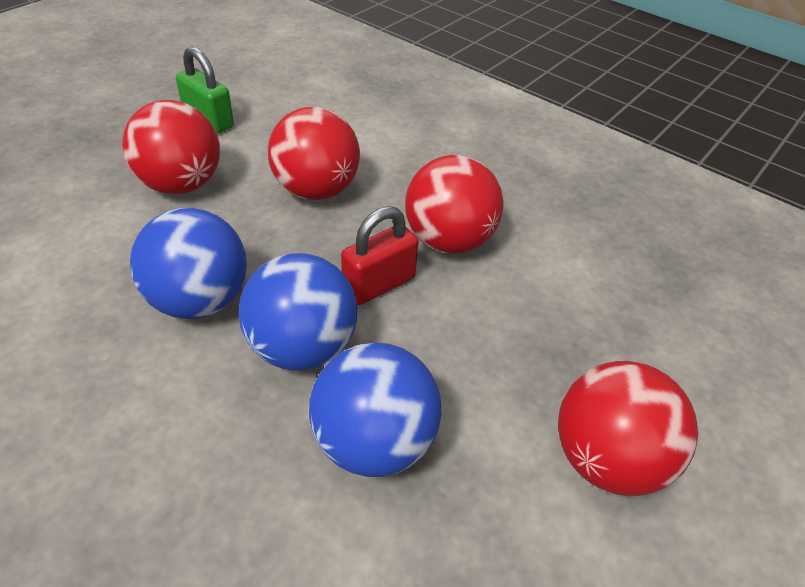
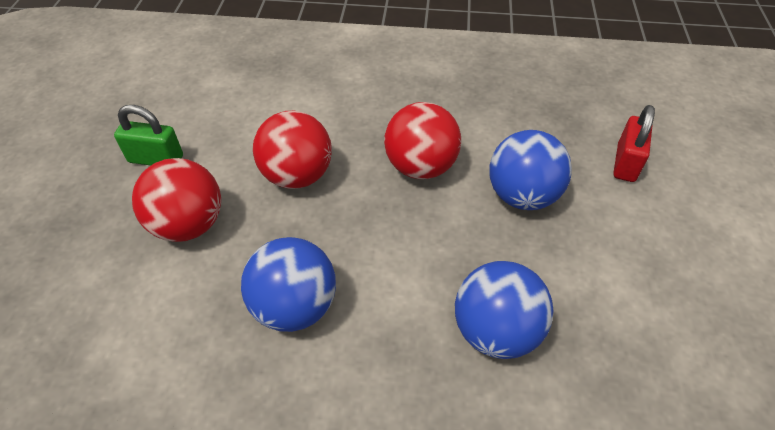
camera: 30 degrees left, 5 degrees up
(302, 348) = (396, 297): blue ball -> blue ball (522, 196)
(378, 284) = (404, 223): red padlock -> red padlock (625, 163)
(607, 459) = (622, 259): red ball -> none

